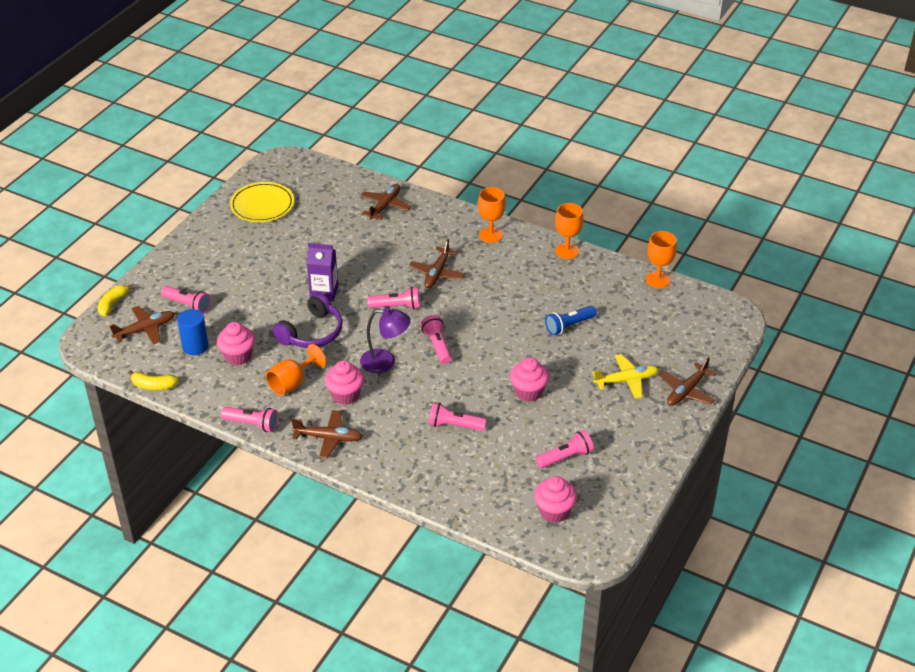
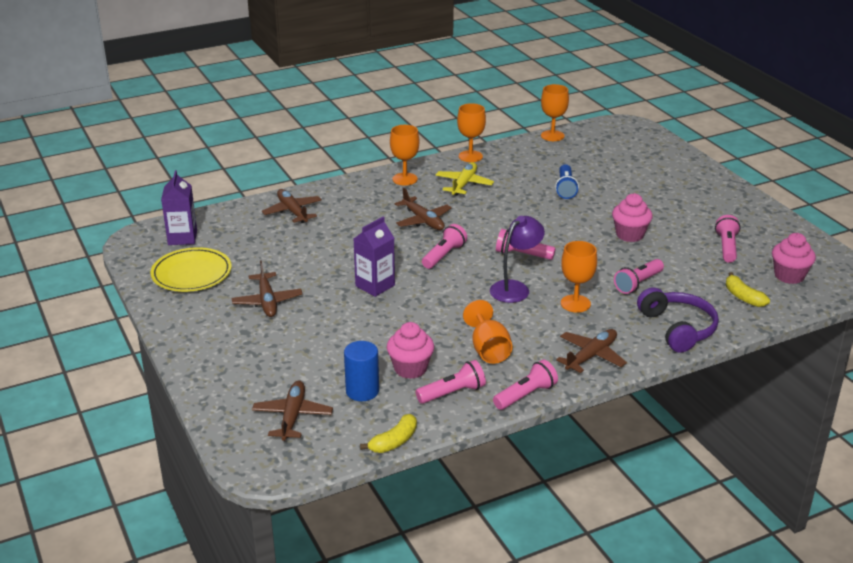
camera: 55 degrees left, 10 degrees down
(113, 304) = (218, 425): yellow banana -> yellow banana (743, 297)
(188, 305) = (288, 373): pink flashlight -> pink flashlight (452, 393)
(301, 177) = (182, 238): none -> purple carton
(312, 333) = (426, 313): purple headphones -> purple headphones (678, 328)
(345, 395) = (539, 325): pink cupcake -> none
(393, 402) = (575, 303): none -> orange goblet
(626, 380) = (658, 190): yellow plane -> yellow plane (464, 184)
(686, 391) = (695, 172): brown plane -> brown plane (267, 301)

